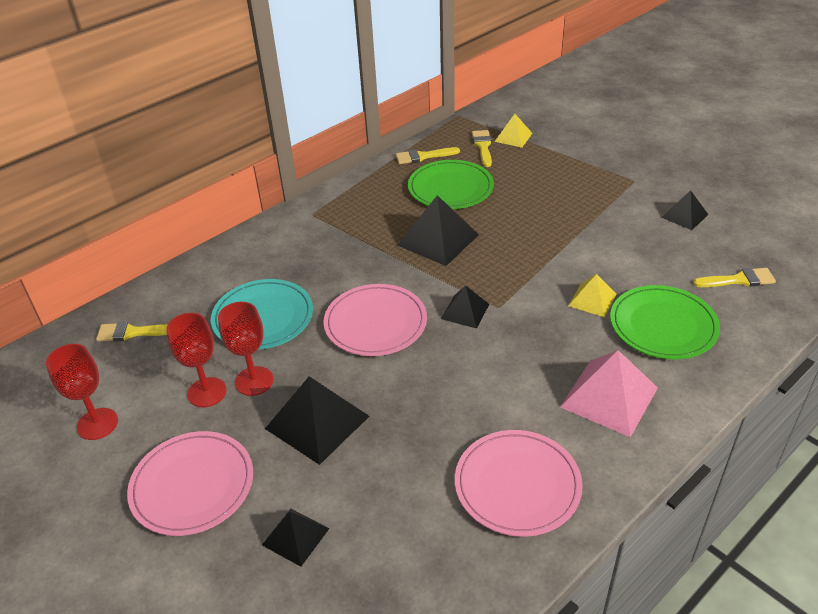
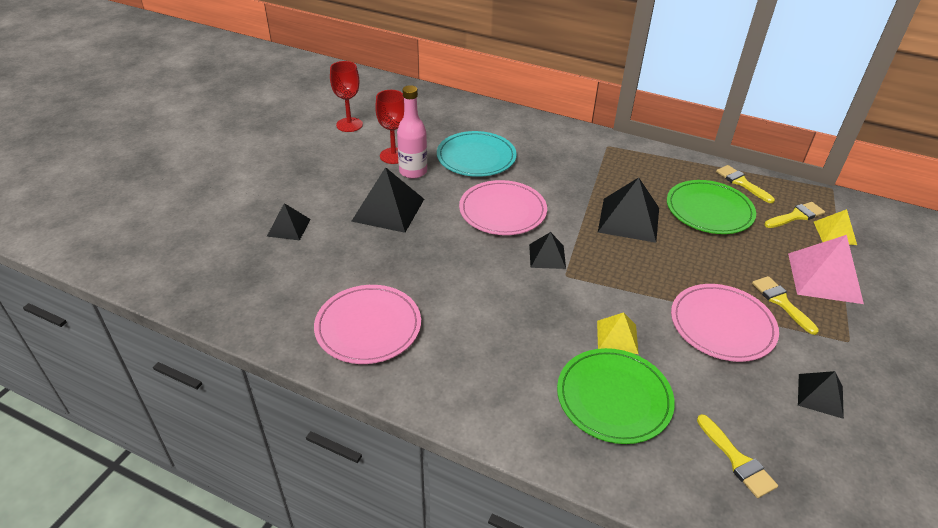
camera: 65 degrees right, 0 degrees up
(133, 332) = (431, 111): yellow brush -> yellow brush (781, 302)
(192, 485) = (315, 174): pink plate -> pink plate (722, 325)
(254, 381) = (413, 171): red goblet -> pink bottle
(609, 397) = (491, 369): pink pyramid -> pink pyramid (824, 277)

